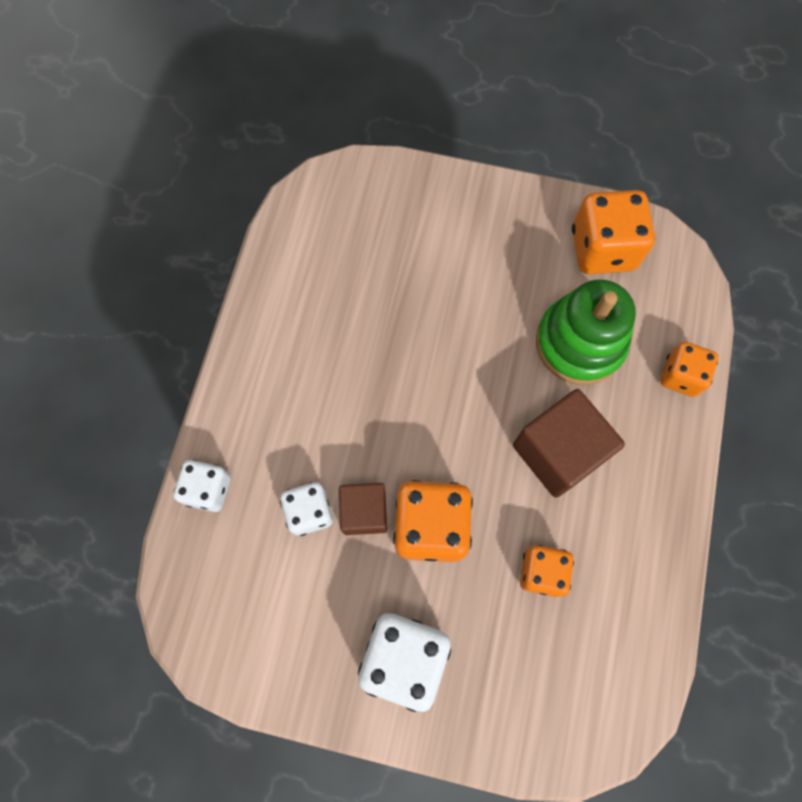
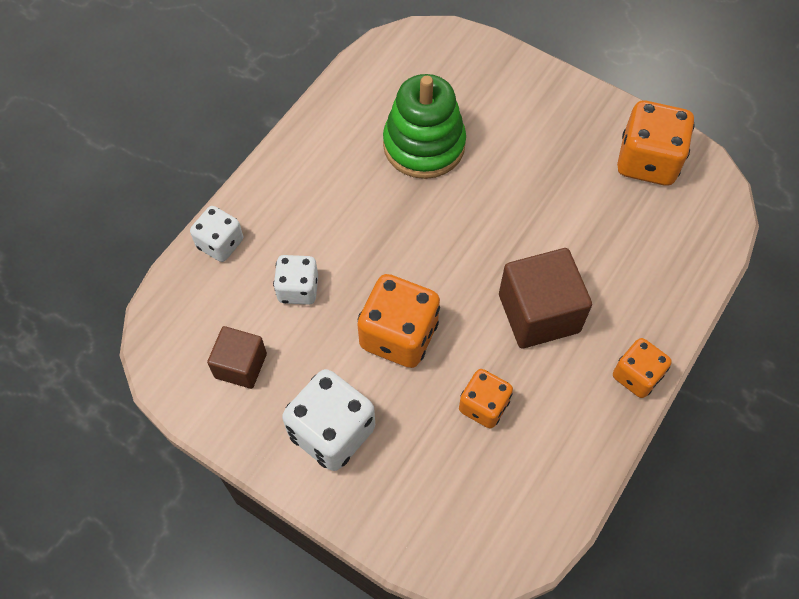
camera: 20 degrees right, 10 degrees down
(364, 512) = (345, 305): brown cube -> brown cube (241, 365)
(579, 343) = (595, 231): green stacking toy -> green stacking toy (424, 145)
(680, 376) = (679, 287): orange dice -> orange dice (636, 376)

